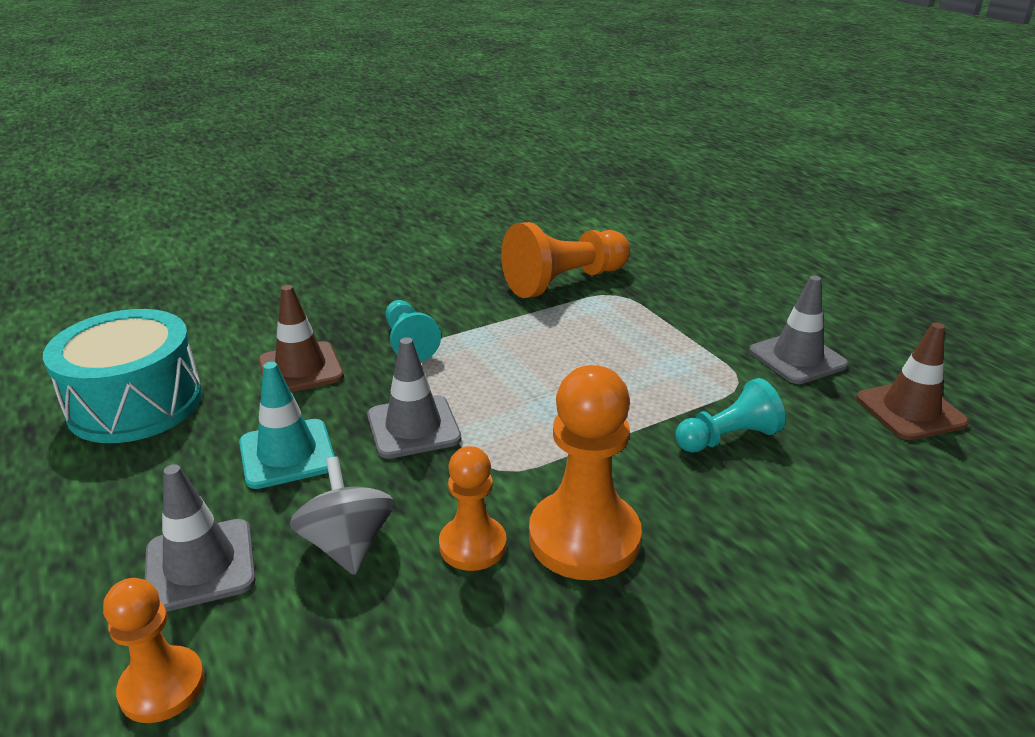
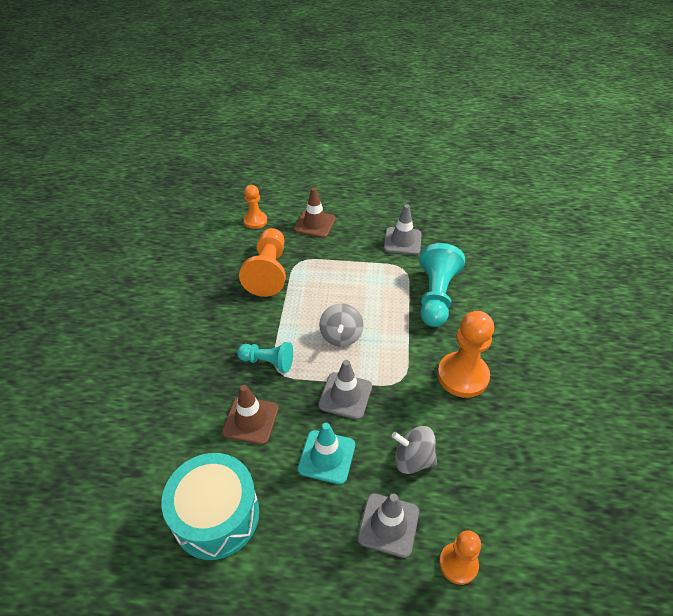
camera: 55 degrees left, 15 degrees up
(472, 545) = (443, 414): orange pawn -> orange pawn (255, 221)
(522, 380) = (341, 336): none -> grey spinning top
(728, 438) = (436, 296): turquoise pawn -> turquoise pawn, size x1.67
(910, 411) = (459, 237): brown traffic cone -> brown traffic cone (315, 224)

